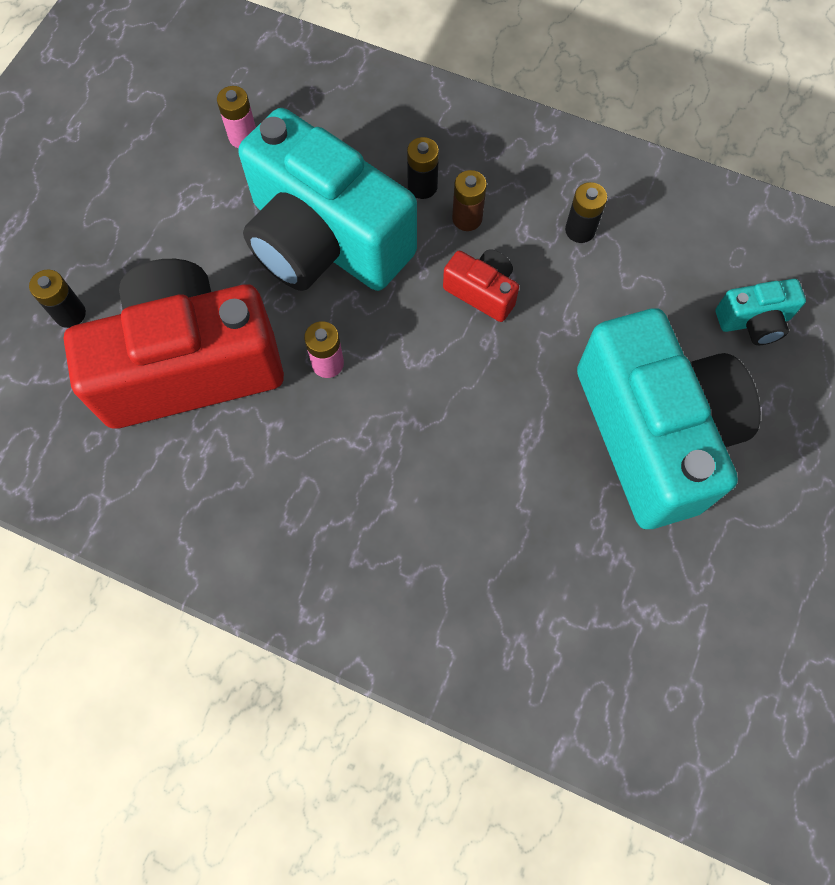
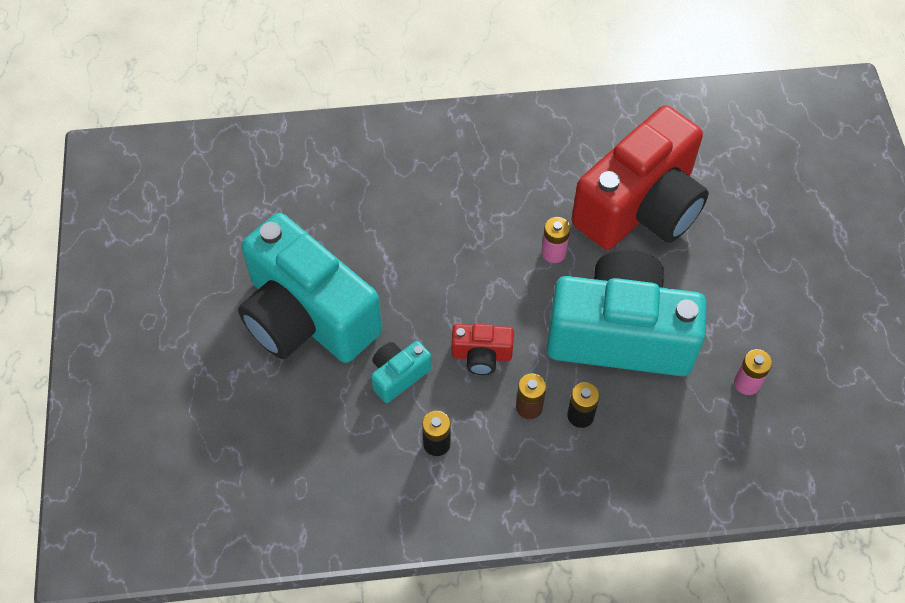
camera: 150 degrees right, 10 degrees down
(70, 314) = (744, 198): black battery -> none
(753, 321) = (267, 437): turquoise camera -> turquoise camera (398, 375)

